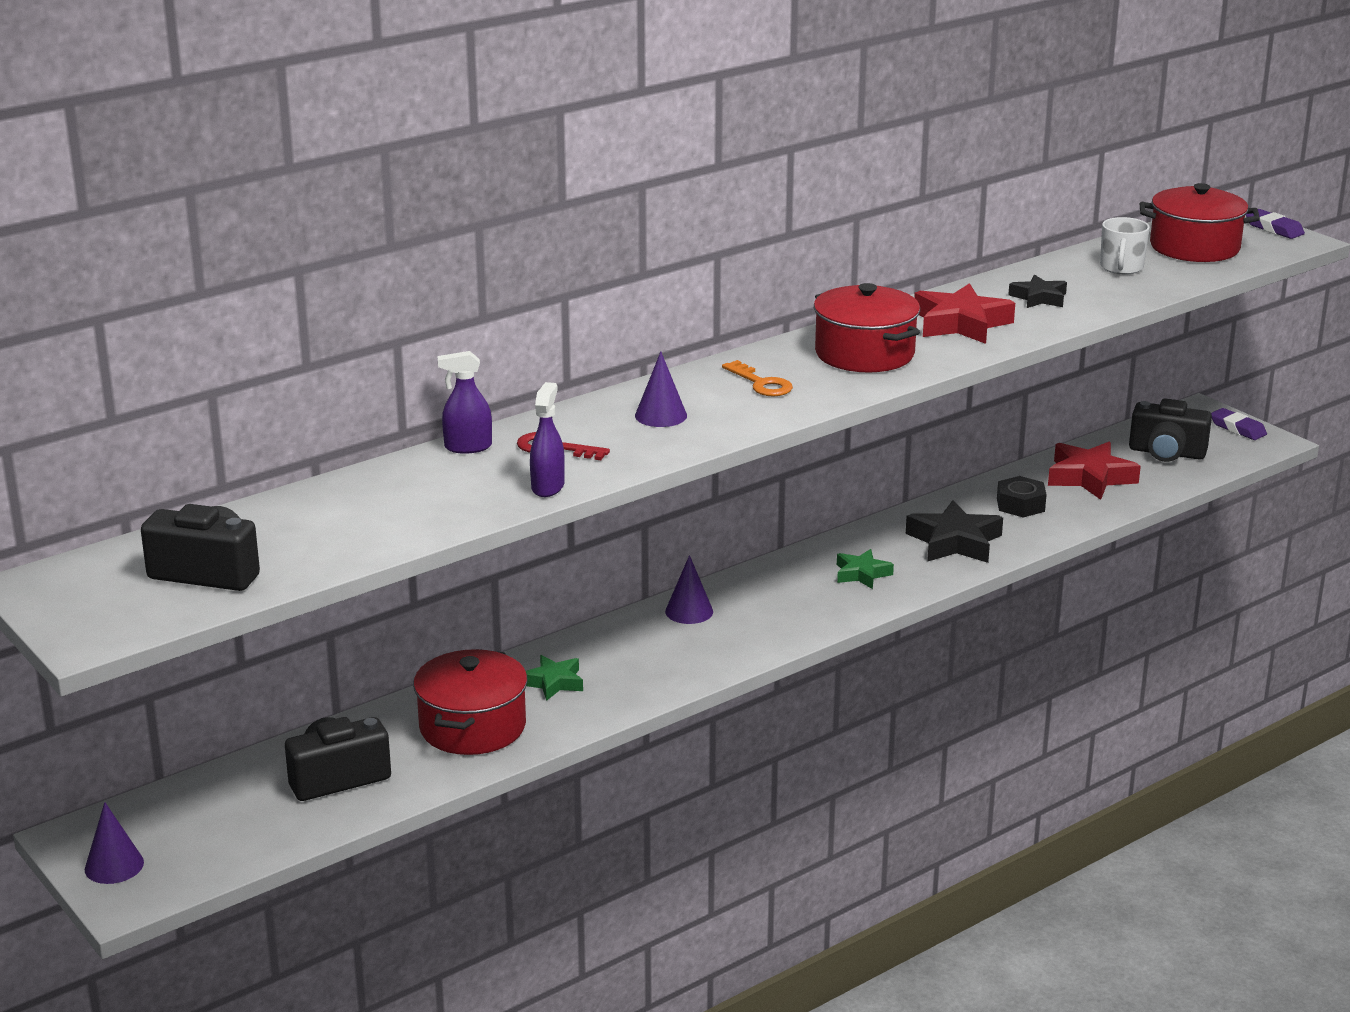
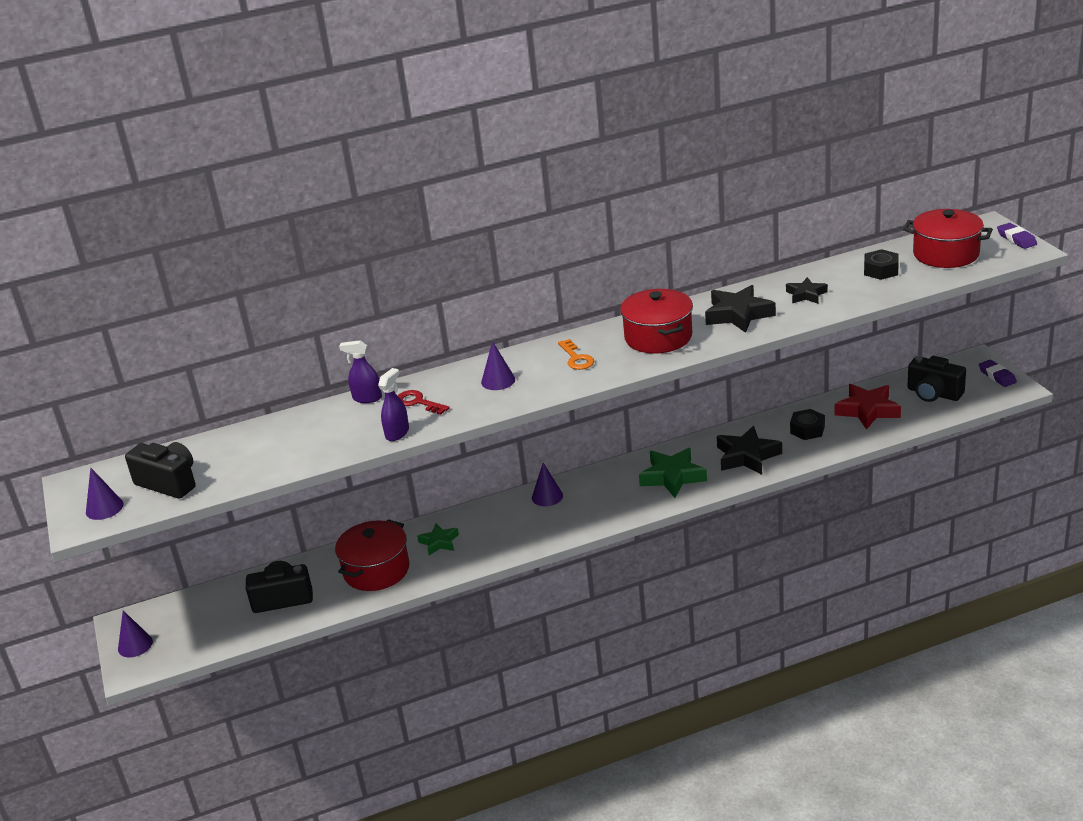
camera: 20 degrees right, 5 degrees up
(115, 613) = (104, 508): none -> purple cone
(861, 574) = (672, 477): green star -> green star, size x1.68
(960, 324) = (738, 315): red star -> black star
(1121, 268) = (881, 270): white mug -> black nut

